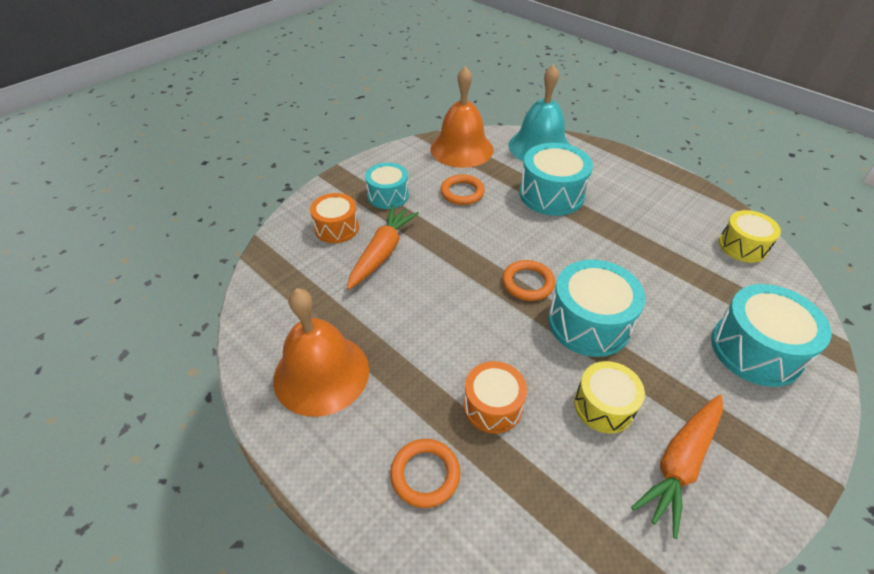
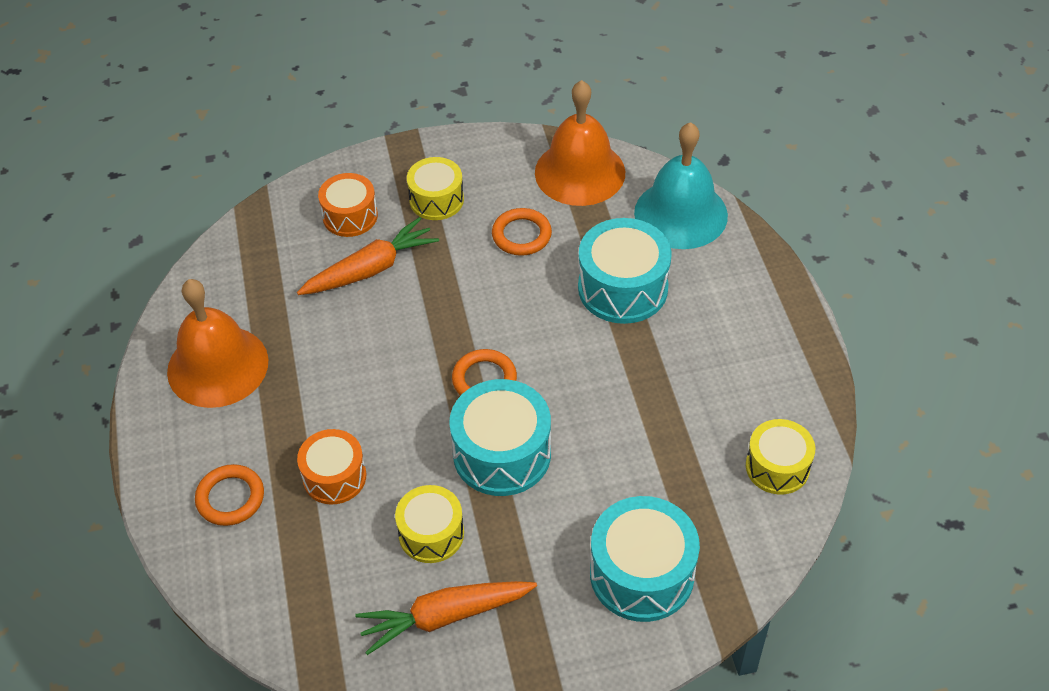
camera: 35 degrees right, 5 degrees up
(388, 195) = (436, 200): turquoise drum -> yellow drum

